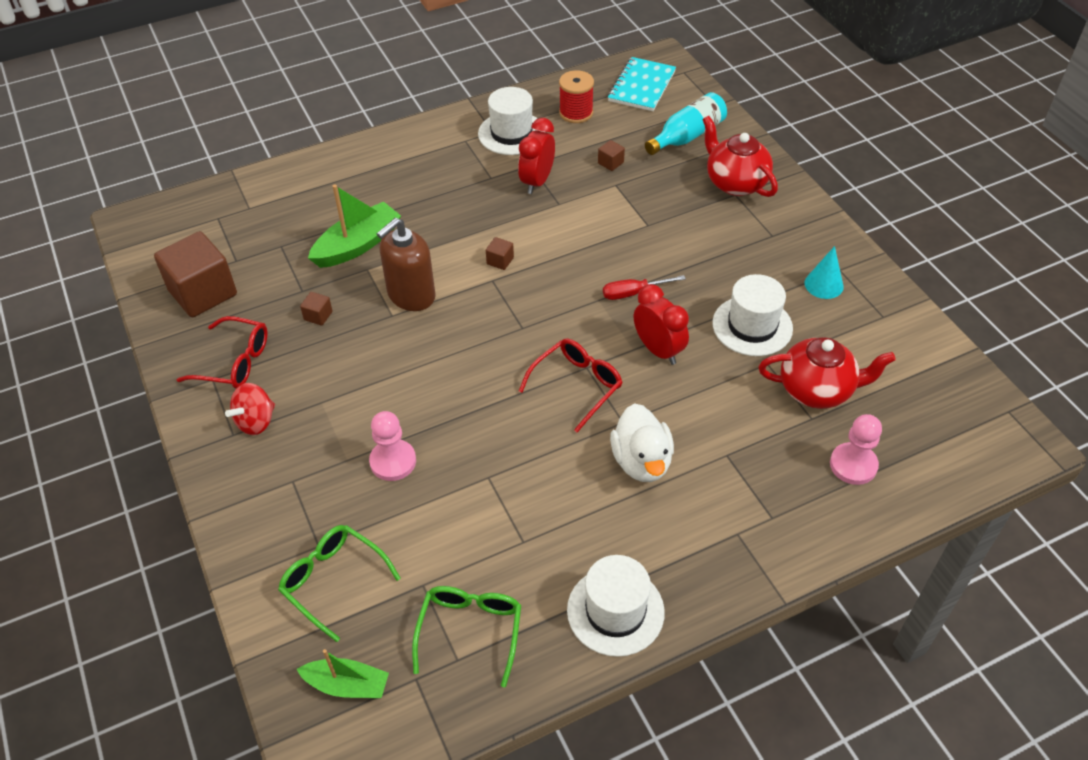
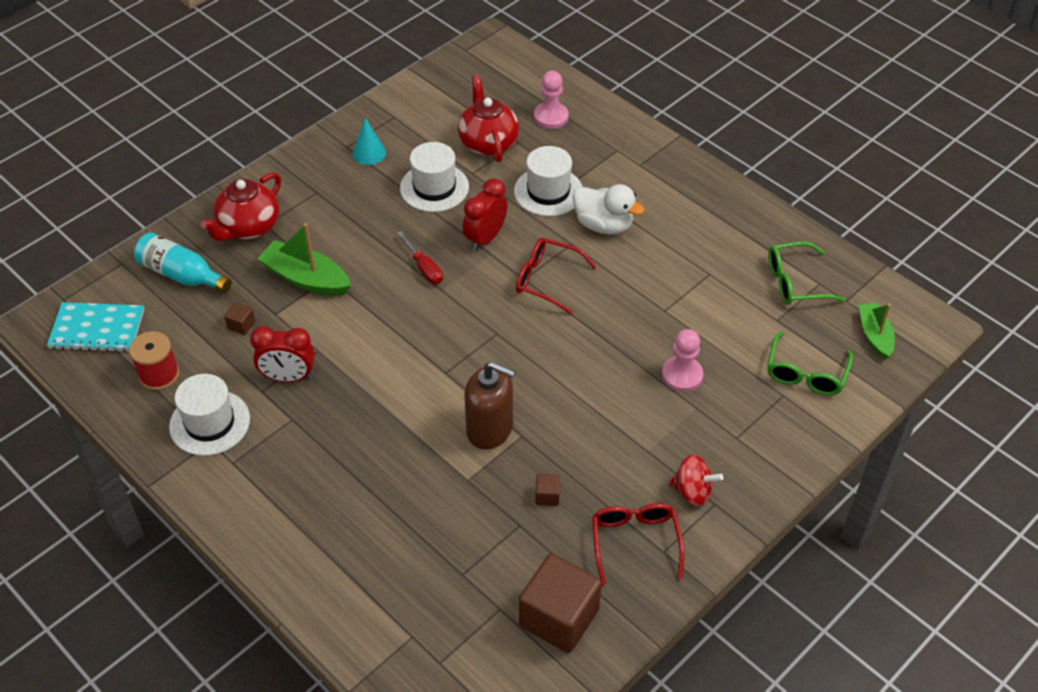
camera: 110 degrees left, 0 degrees up
(357, 245) = (436, 501): green boat -> green boat (306, 278)
(500, 261) = (417, 374): brown cube -> none
(615, 611) = (735, 212): white hat -> white hat (548, 191)
(641, 461) = (604, 225): white duck -> white duck turned 60 degrees clockwise

